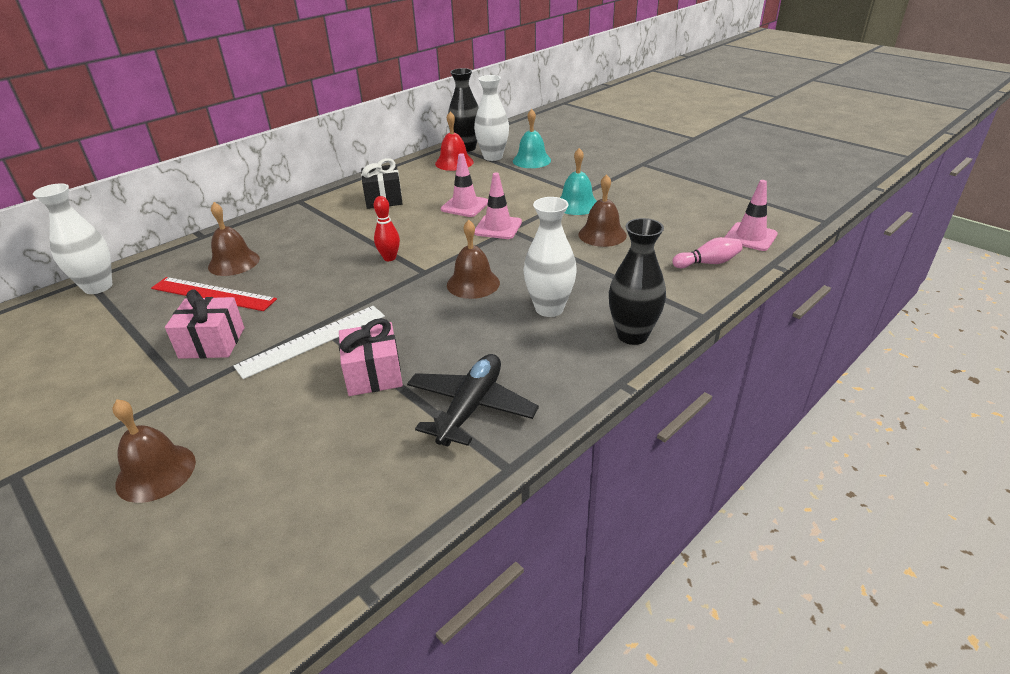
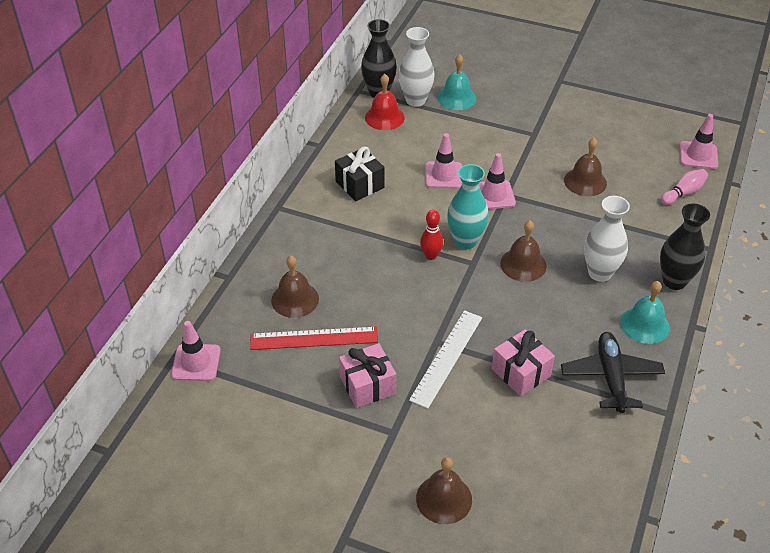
camera: 25 degrees left, 10 degrees up
(98, 287) = (196, 362): white vase -> pink traffic cone
(434, 254) = (465, 241): none -> turquoise vase
(576, 205) = (540, 150): turquoise bell -> turquoise bell (645, 324)

